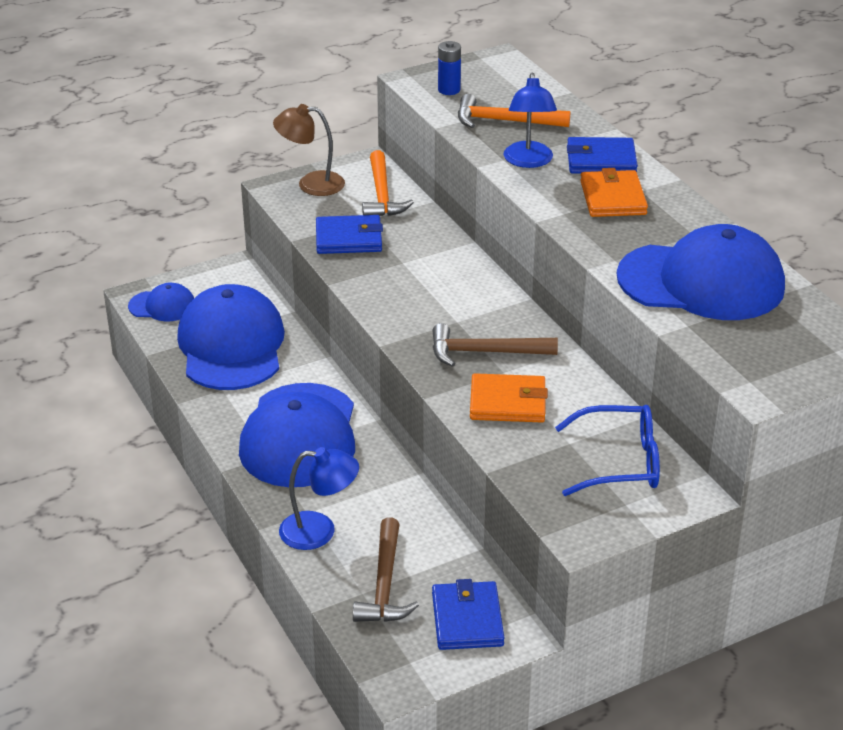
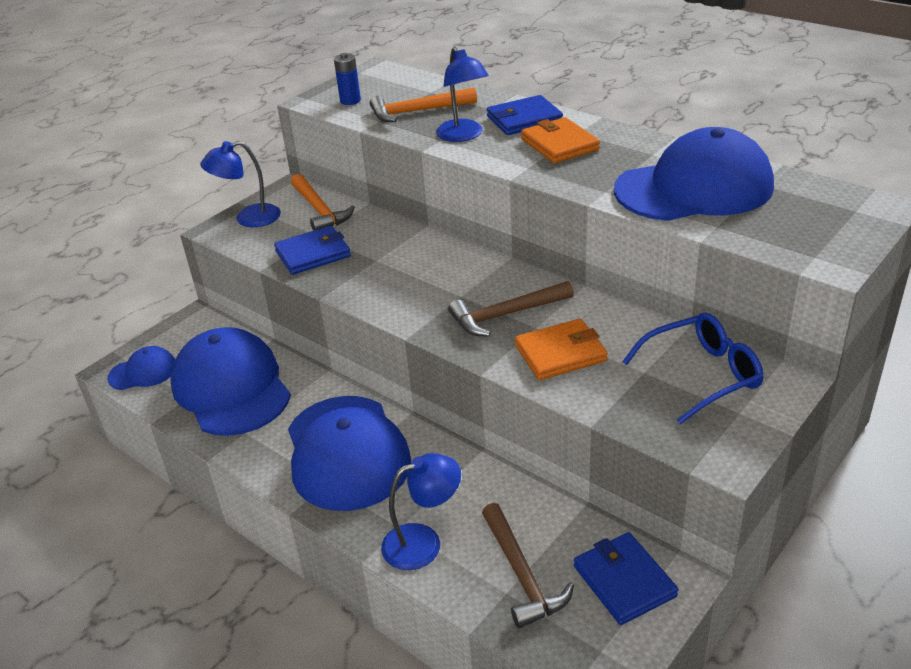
camera: 20 degrees left, 0 degrees up
(311, 184) = (248, 218): brown lamp -> blue lamp

